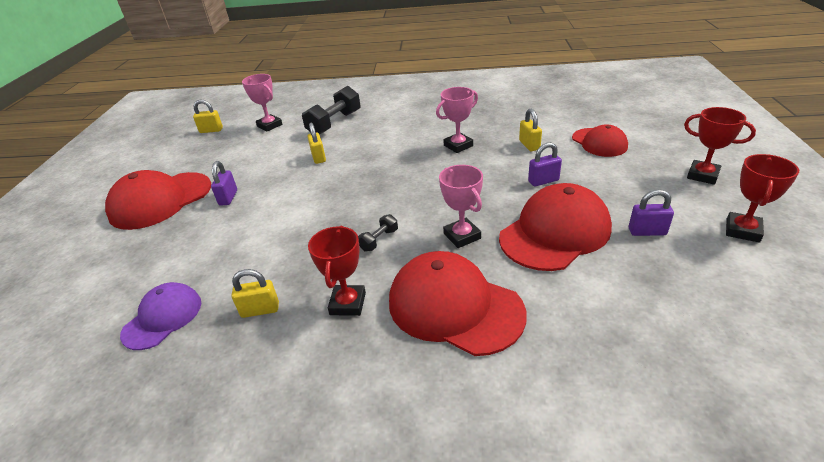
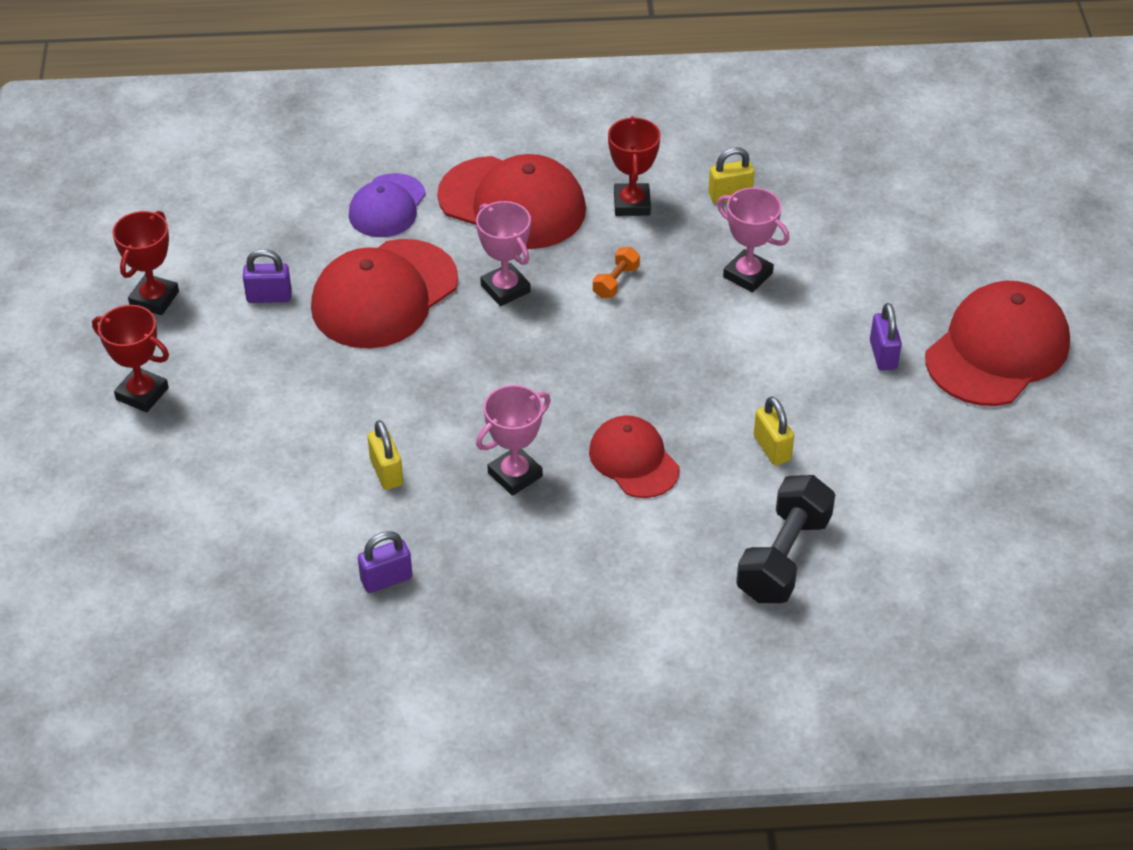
camera: 170 degrees right, 10 degrees up
(163, 318) = (839, 184): purple cap -> purple cap (387, 206)
(211, 130) = (1057, 542): yellow padlock -> none
(269, 125) = (930, 555): pink trophy -> pink trophy (747, 275)
(379, 240) = (616, 282): black dumbbell -> orange dumbbell
(543, 181) = (380, 385): purple padlock -> purple padlock (386, 579)
(599, 142) = (263, 476): red cap -> red cap (633, 460)

